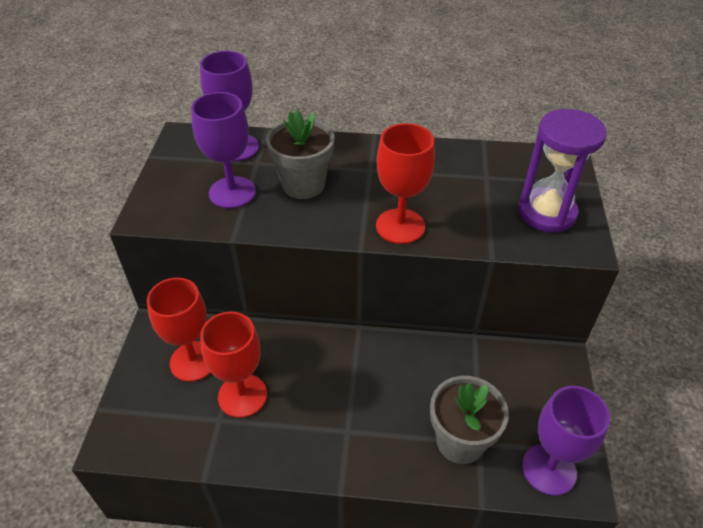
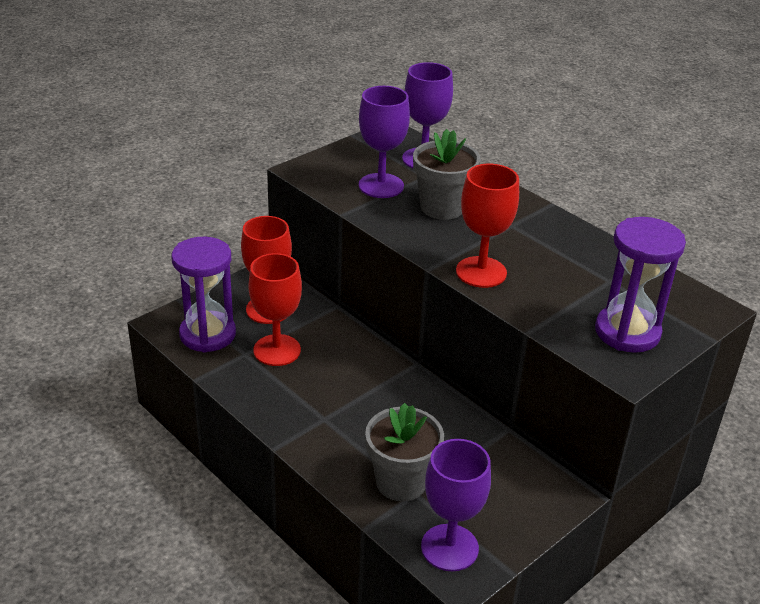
camera: 40 degrees right, 10 degrees down
(165, 425) = (207, 334): none -> purple hourglass

